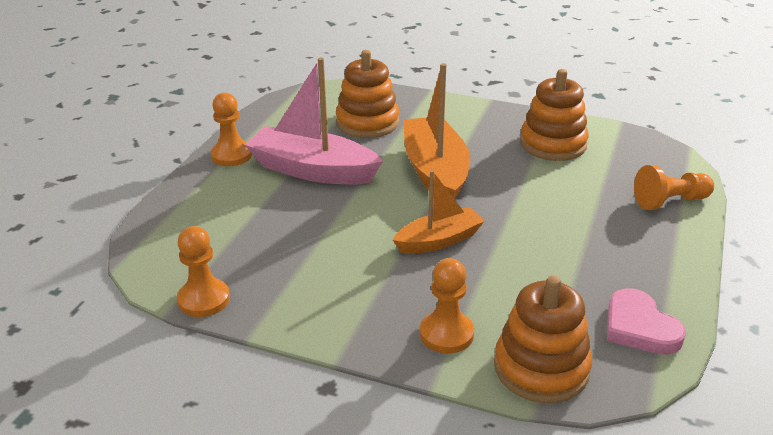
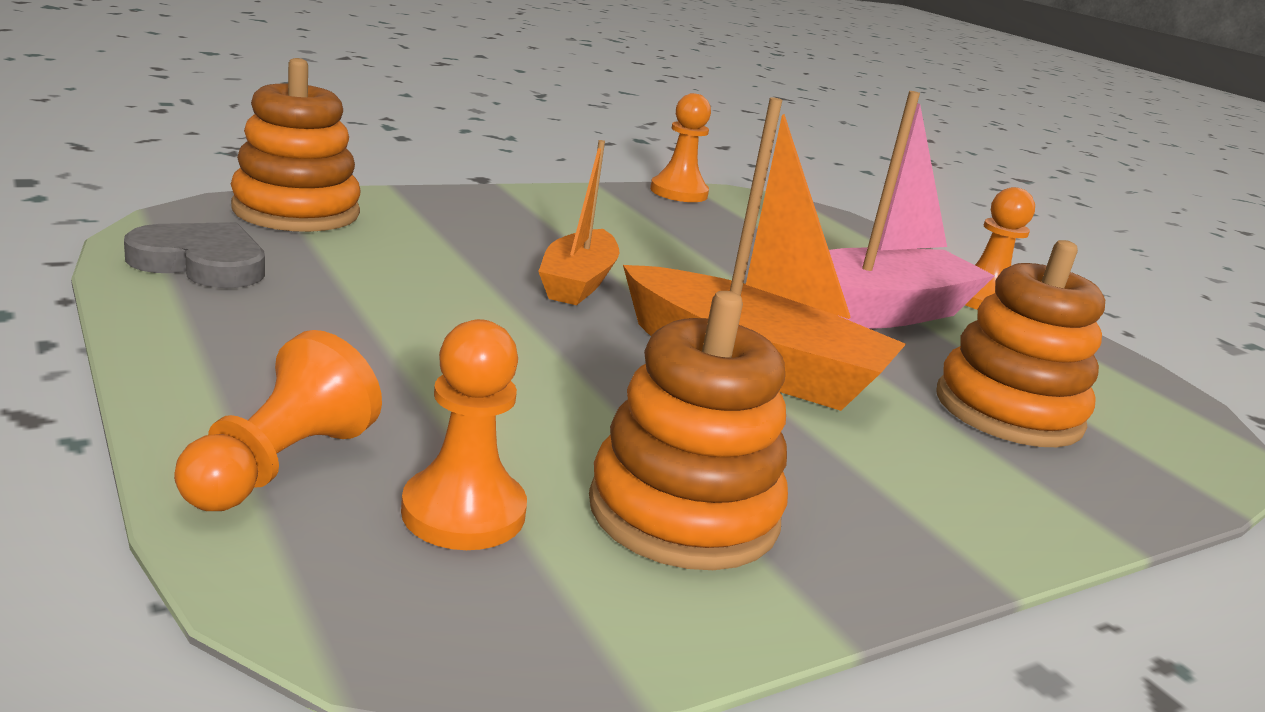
camera: 125 degrees right, 10 degrees down
(446, 334) = (430, 214): orange pawn -> orange pawn (463, 512)
(639, 327) = (202, 263): pink heart -> grey heart

